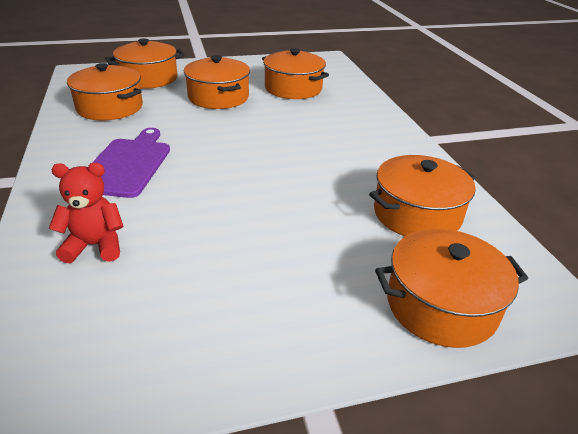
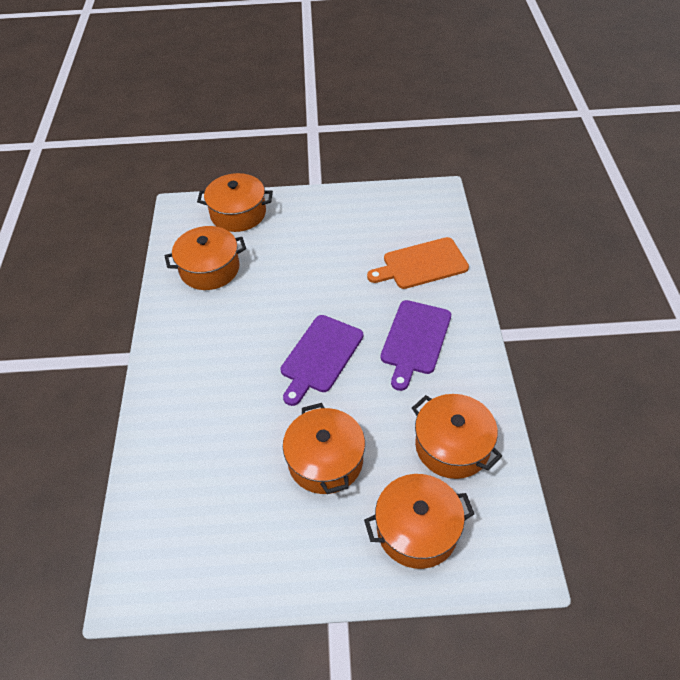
camera: 165 degrees left, 15 degrees up
(95, 245) = (421, 264): red teddy bear -> orange cutting board
(236, 147) = (320, 356): none -> purple cutting board
(293, 88) = (225, 477): orange pot -> none

